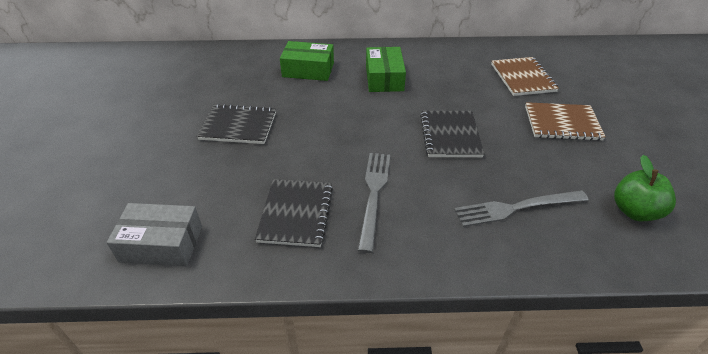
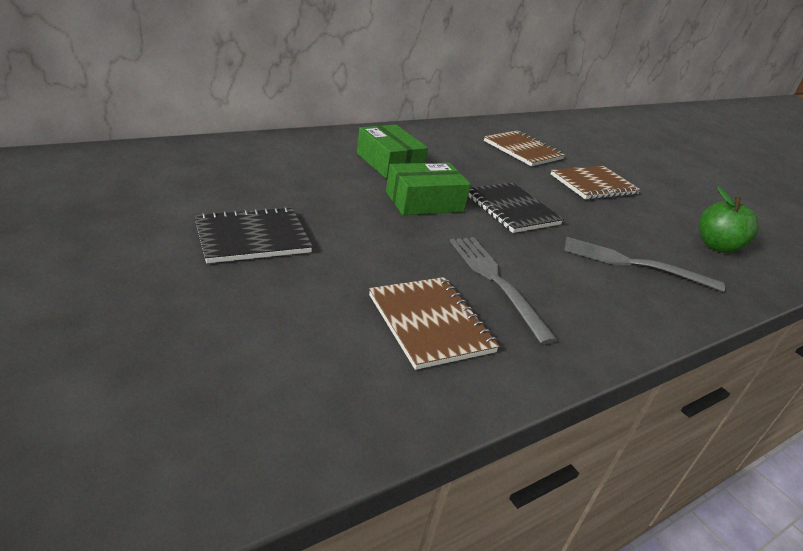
camera: 35 degrees left, 10 degrees down
(161, 244) = (277, 414): grey box -> none
(296, 214) = (430, 323): black notebook -> brown notebook
(308, 70) = (288, 163): green box -> green box (424, 201)
(516, 208) = (634, 264): grey fork -> grey fork turned 60 degrees clockwise

